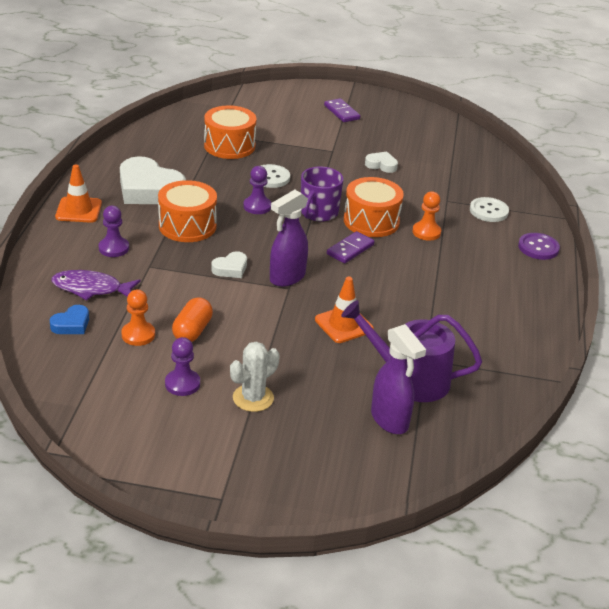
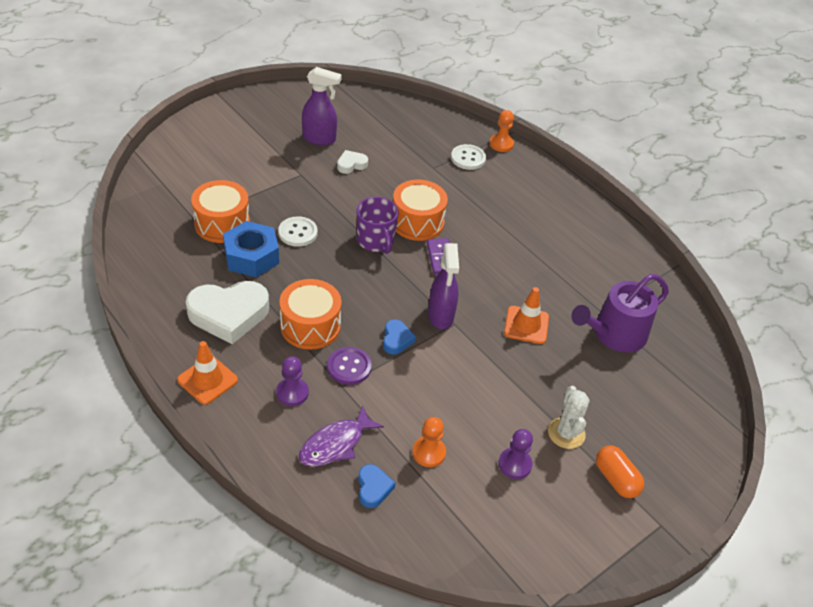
camera: 50 degrees left, 10 degrees up
(192, 331) = (454, 415): orange capsule -> orange capsule (616, 479)
(217, 171) = (251, 256): none -> blue nut
(230, 268) = (396, 339): white heart -> blue heart
(257, 206) = (329, 268): purple pawn -> none
(342, 112) = (253, 131): purple domino -> none
(390, 420) = (649, 376): purple spray bottle -> purple spray bottle (319, 139)
(426, 232) = (460, 205): orange pawn -> orange pawn (501, 144)
(538, 248) = (533, 169): purple button -> purple button (349, 367)

